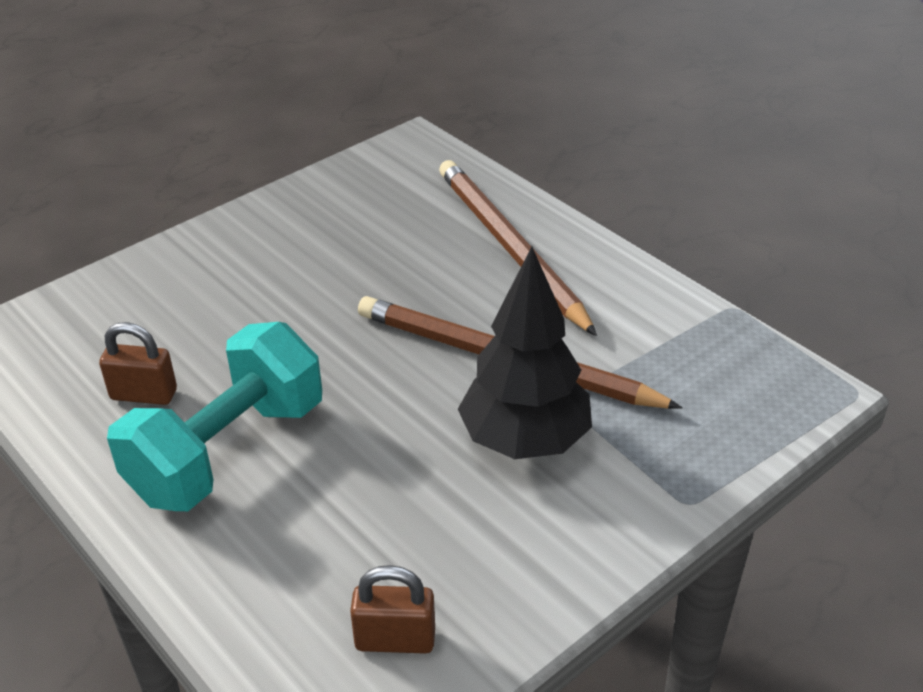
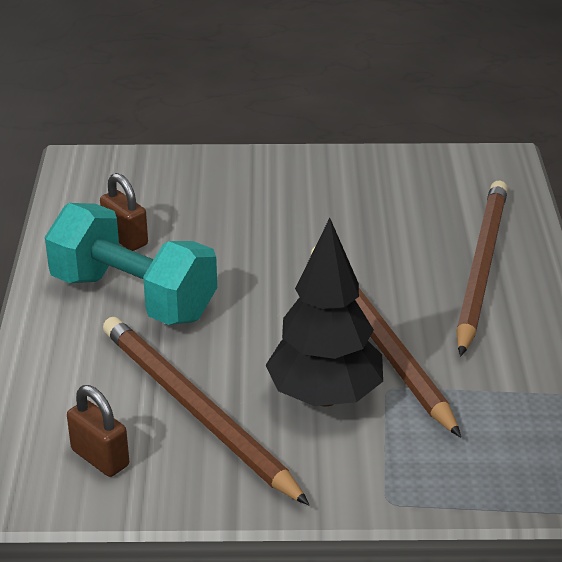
camera: 40 degrees right, 5 degrees down
(227, 451) = (133, 297): turquoise dumbbell -> turquoise dumbbell turned 45 degrees clockwise
(429, 529) = (196, 411): none -> brown pencil

